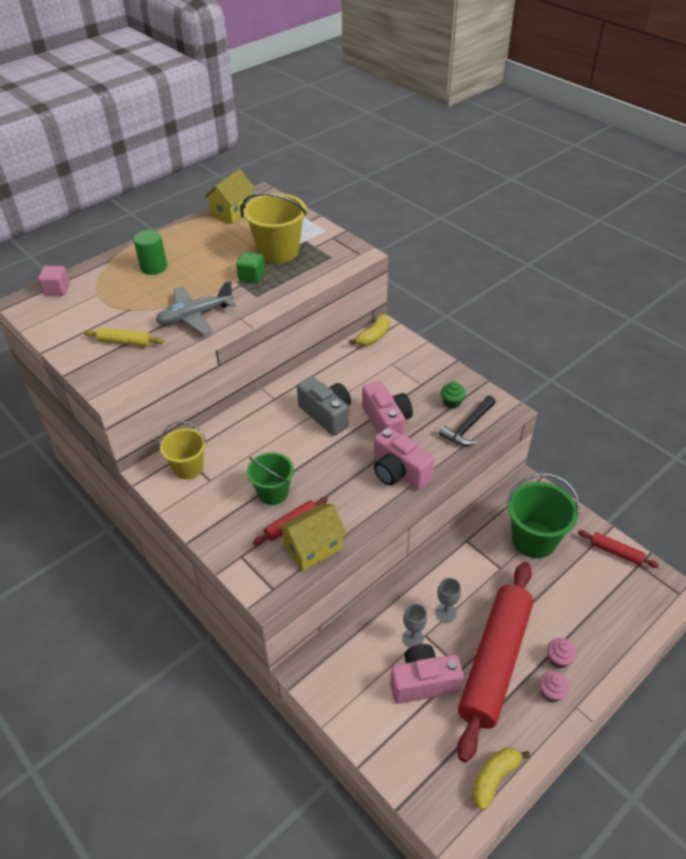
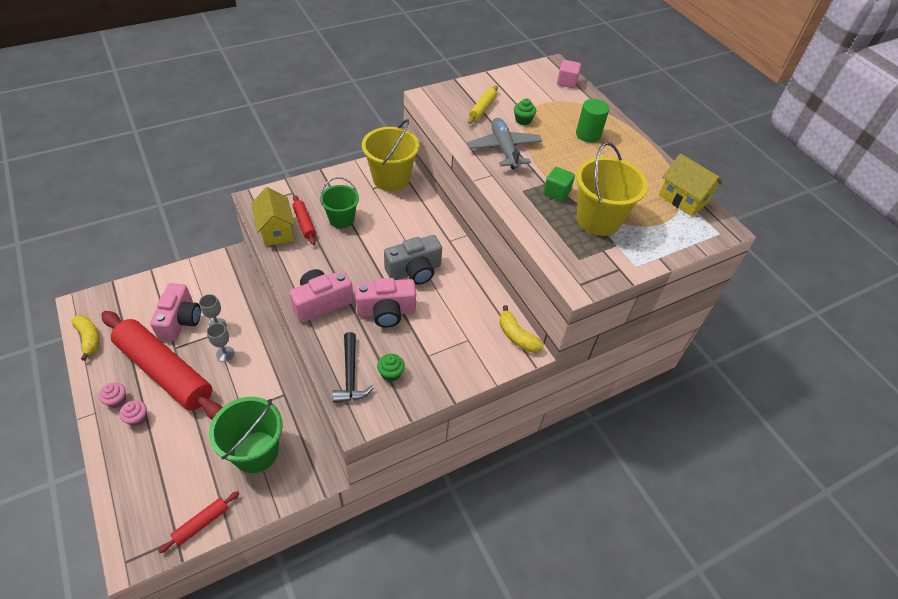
camera: 100 degrees right, 5 degrees up
(140, 310) = (523, 120): none -> green cupcake
(188, 468) = (391, 179): yellow bucket -> yellow bucket, size x1.56
(468, 427) = (350, 375): black hammer -> black hammer turned 150 degrees counterclockwise

